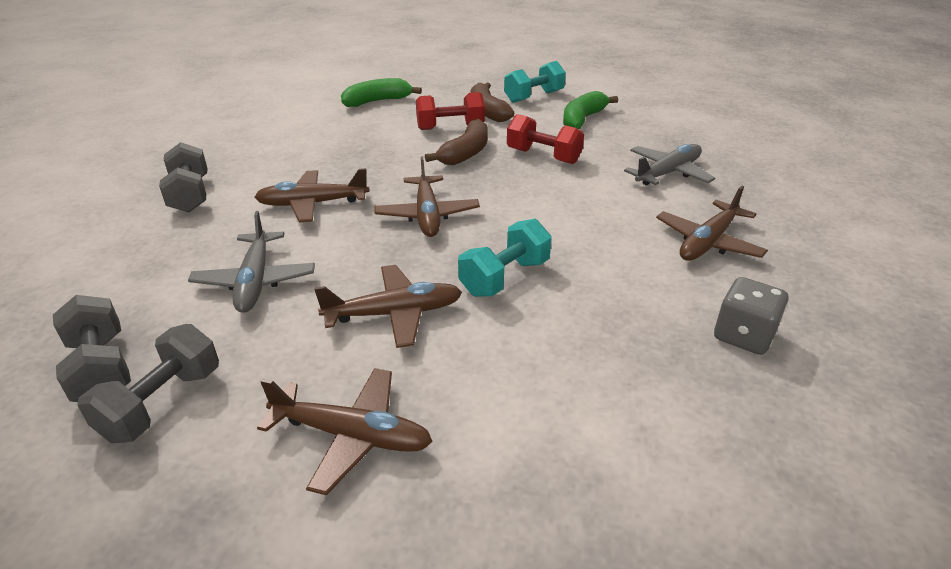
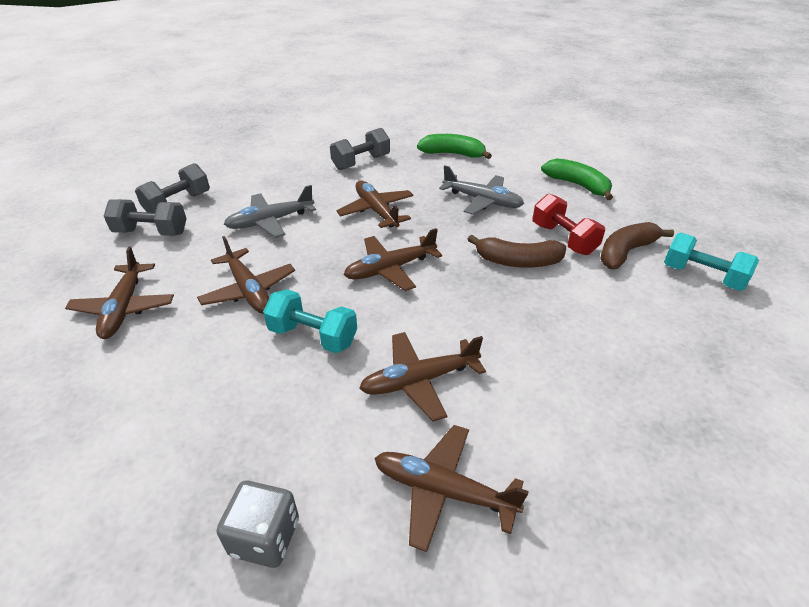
camera: 70 degrees right, 5 degrees up
(543, 156) = (554, 314): red dumbbell -> none
(582, 119) = (681, 328): green banana -> green banana (452, 154)
(592, 230) = (419, 380): none -> brown plane
(667, 173) = (597, 432): grey plane -> grey plane (482, 200)

